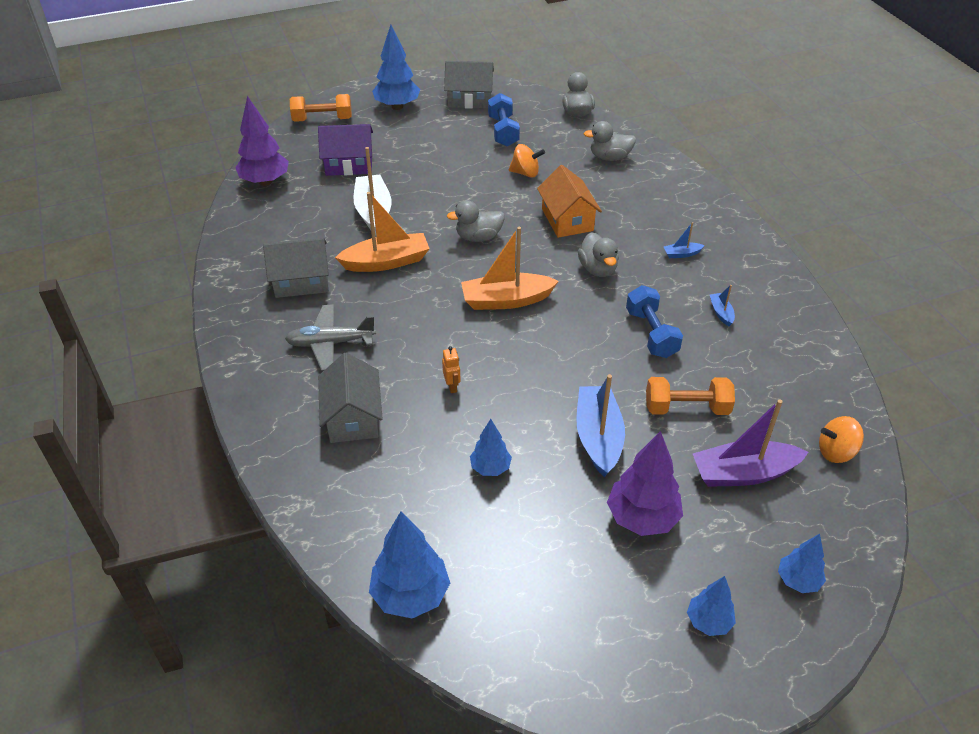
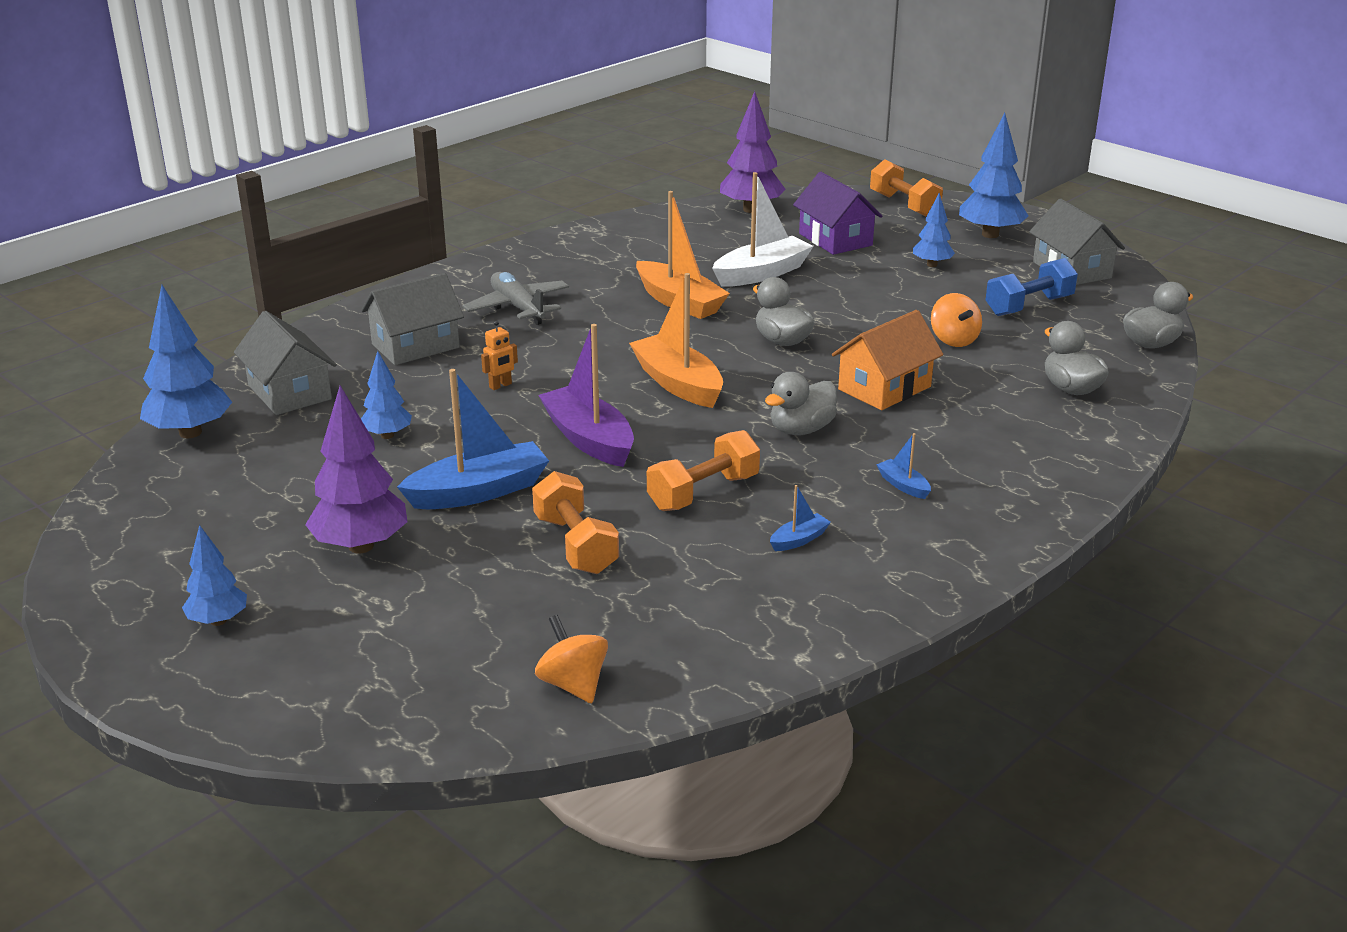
camera: 65 degrees right, 15 degrees down
(301, 282) = (602, 269): grey house -> grey house (289, 392)
(651, 333) = (703, 492): blue dumbbell -> orange dumbbell
(743, 473) = (481, 609): purple boat -> purple boat (589, 439)
(798, 580) = (310, 681): blue tree -> blue tree (932, 265)

